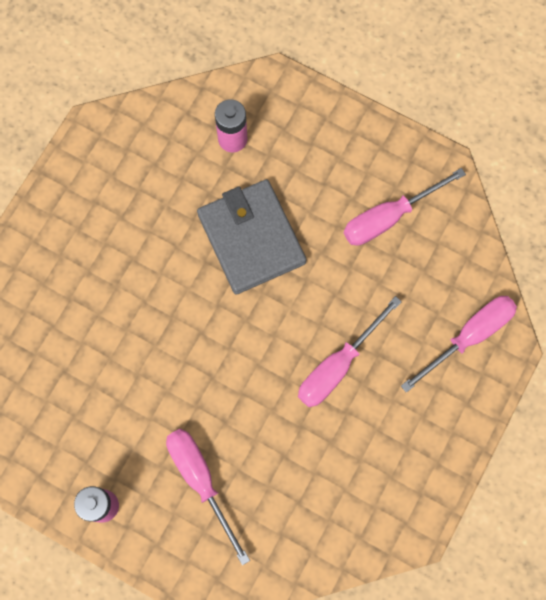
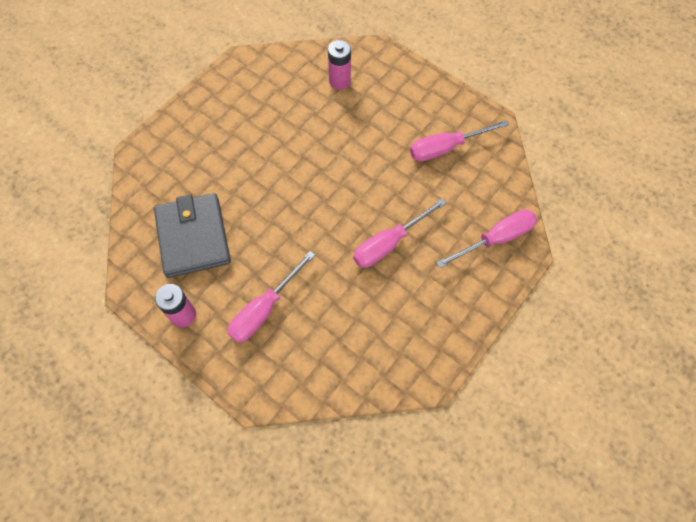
camera: 10 degrees right, 10 degrees down
(201, 480) = (264, 309): pink screwdriver -> pink screwdriver turned 120 degrees counterclockwise
(251, 238) = (340, 146): grey wallet -> grey wallet (193, 237)

